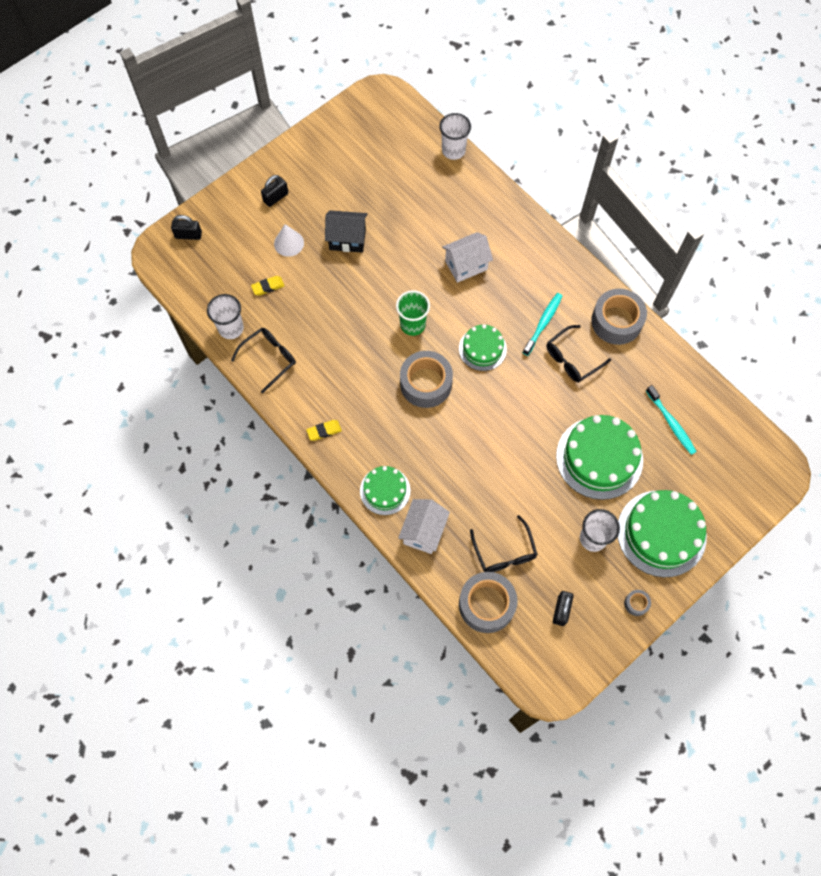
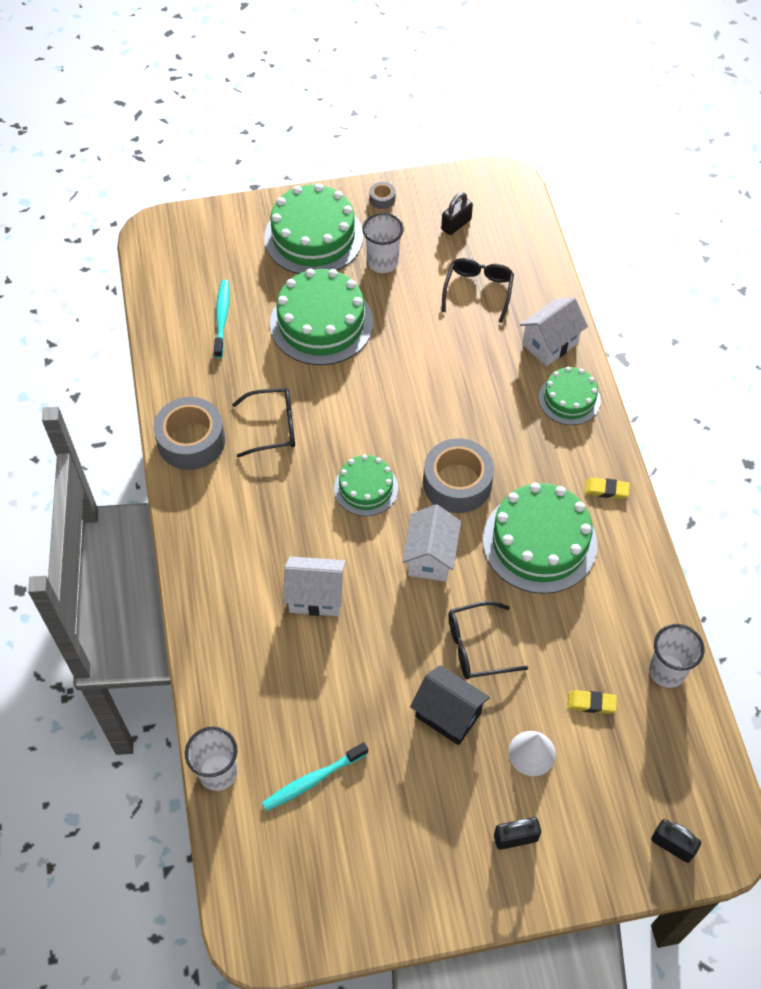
camera: 150 degrees left, 10 degrees down
(269, 358) = (633, 606): black glasses -> black glasses (477, 646)
(349, 371) = (539, 542): none -> green cake
(412, 325) = (430, 557): green cup -> white house
(486, 604) = (524, 259): grey tape -> none
(543, 323) = (275, 481): turquoise toothbrush -> turquoise toothbrush (313, 780)

